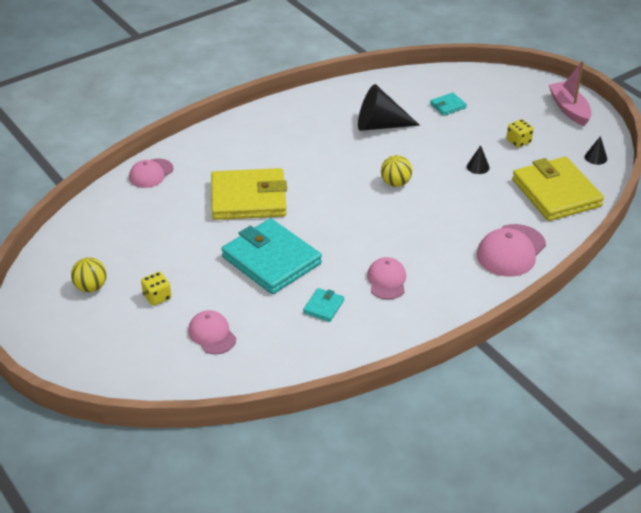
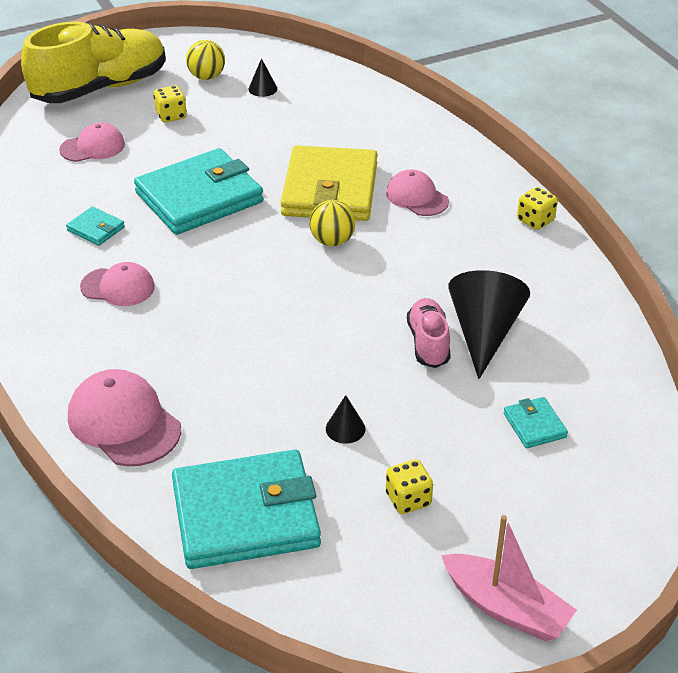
camera: 100 degrees right, 0 degrees up
(114, 351) = (100, 88): none -> yellow shoe
(151, 173) = (404, 120): pink cap -> pink cap (417, 197)
(265, 112) = (535, 220): none -> yellow dice
(395, 183) = (326, 327): yellow ball -> yellow ball (332, 241)
(396, 144) = (428, 343): none -> pink shoe
(556, 193) = (246, 515): yellow wallet -> turquoise wallet
(569, 109) = (506, 608): pink boat -> pink boat turned 45 degrees clockwise
(596, 157) = (334, 605): black cone -> black cone (262, 89)

